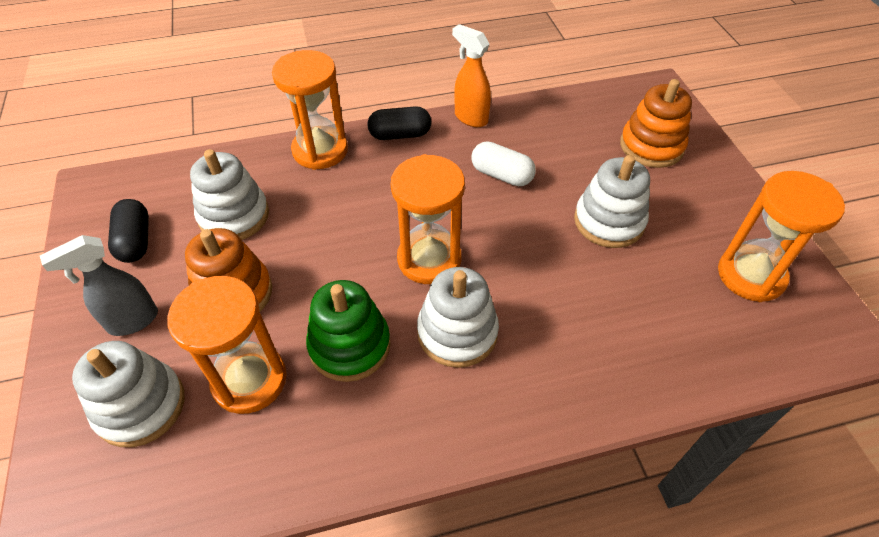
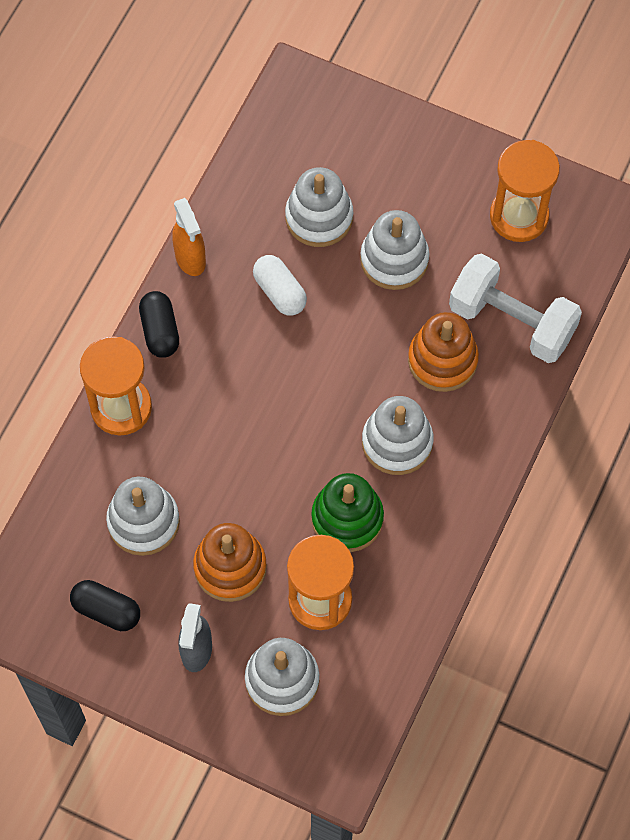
camera: 50 degrees left, 15 degrees up
(400, 135) = (160, 331): black capsule -> black capsule turned 45 degrees counterclockwise
(429, 259) = (317, 411): orange hourglass -> none
(470, 118) = (190, 259): orange spray bottle -> orange spray bottle turned 105 degrees counterclockwise
(501, 175) = (280, 292): white capsule -> white capsule turned 75 degrees clockwise
(584, 159) = (319, 217): none -> white stacking toy
(651, 146) = (351, 155): orange stacking toy -> orange stacking toy (442, 360)
(660, 338) = (512, 321): none -> white dumbbell

